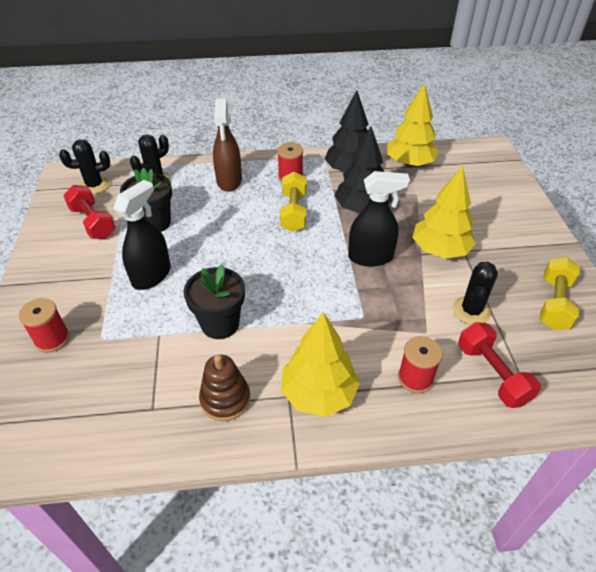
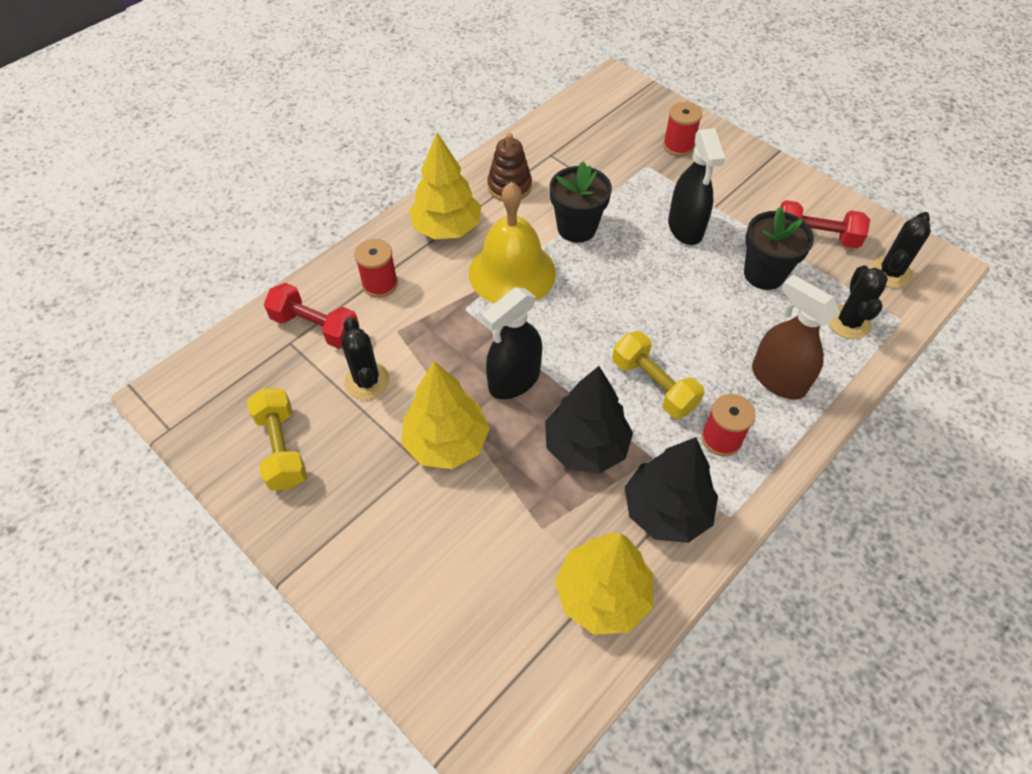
camera: 140 degrees right, 10 degrees up
(304, 321) = (512, 272): none -> yellow bell

